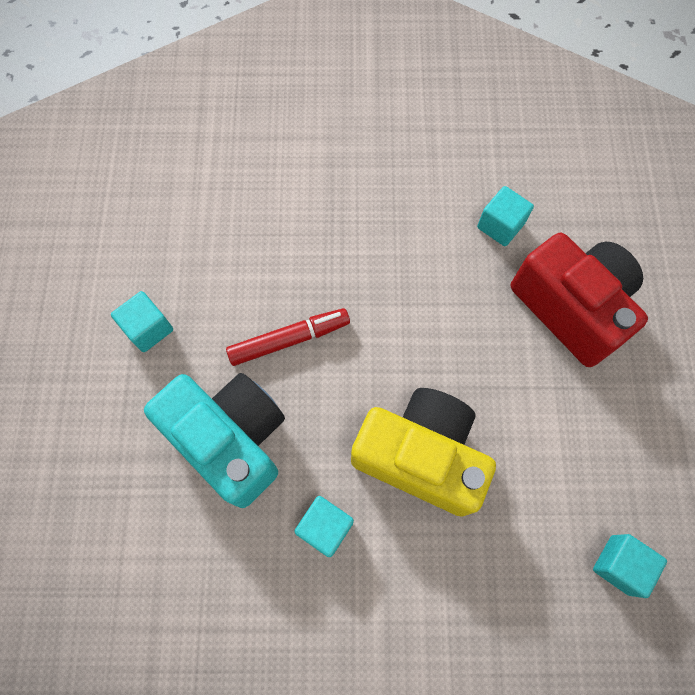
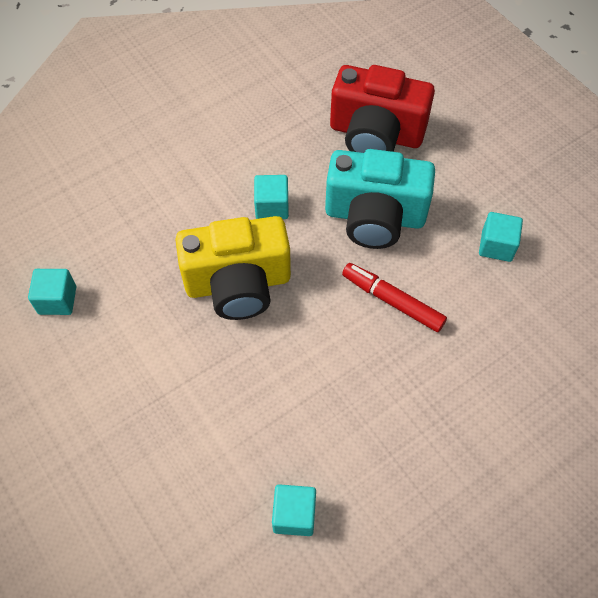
camera: 145 degrees right, 10 degrees down
(289, 340) = (392, 301): red marker -> red marker turned 90 degrees clockwise
(571, 307) = (185, 474): red camera -> red camera (376, 134)

